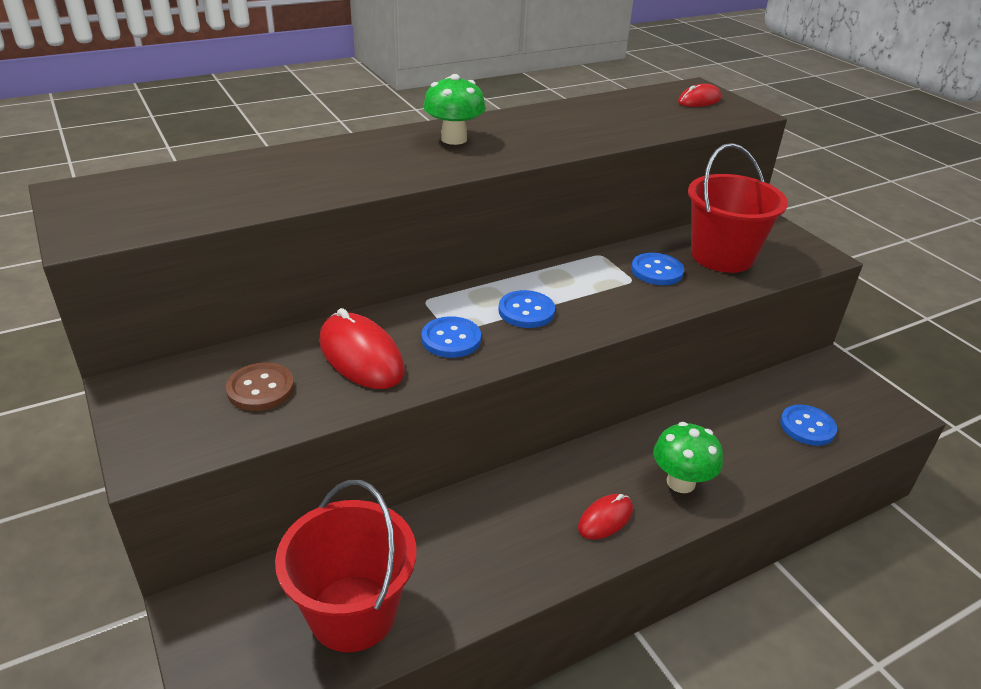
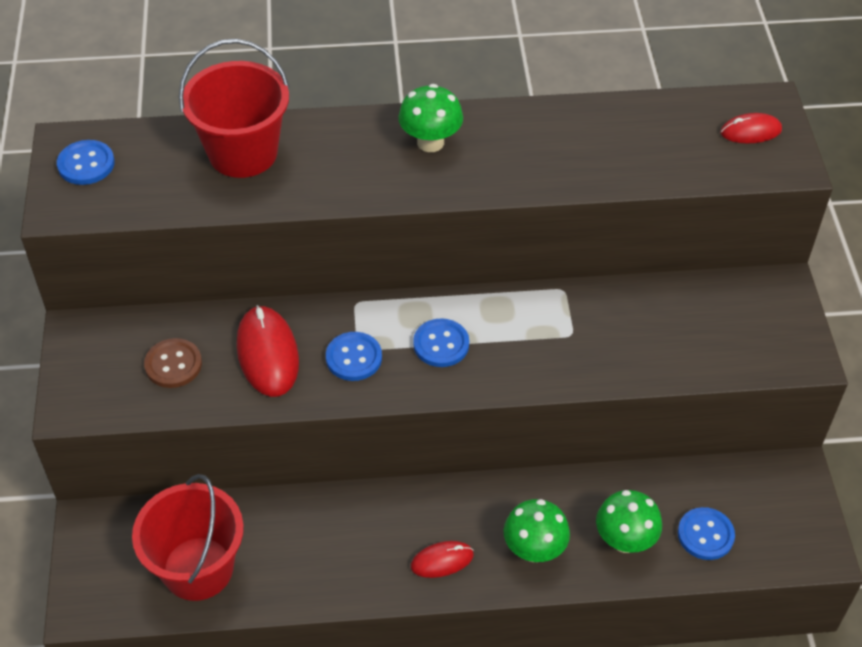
camera: 25 degrees right, 15 degrees up
(657, 271) = (606, 329): blue button -> blue button (86, 164)
(722, 256) = (692, 328): red bucket -> red bucket (243, 153)
(749, 450) = (624, 540): none -> green mushroom

